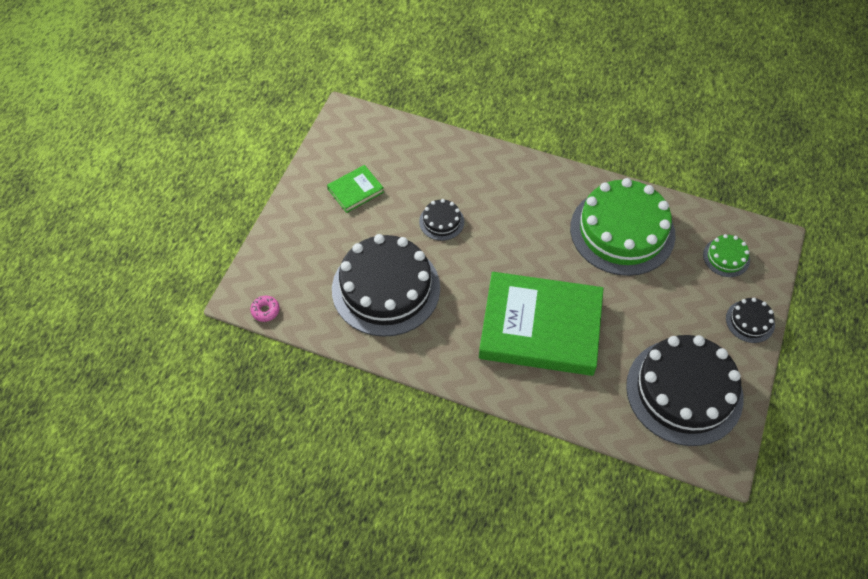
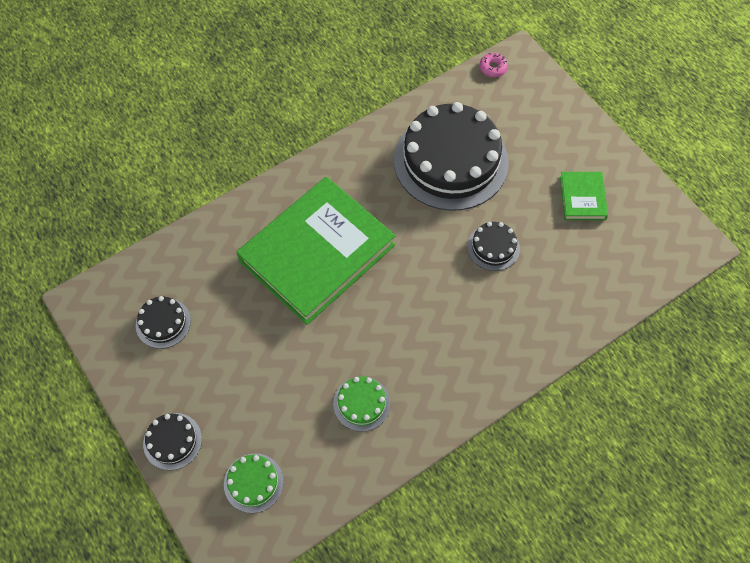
camera: 125 degrees right, 5 degrees up
(622, 231) = (361, 403): green cake -> green cake, size x0.44
(684, 391) = (163, 323): black cake -> black cake, size x0.44

